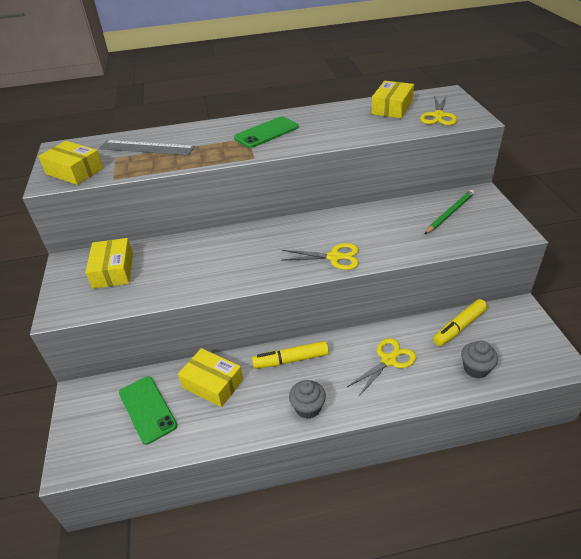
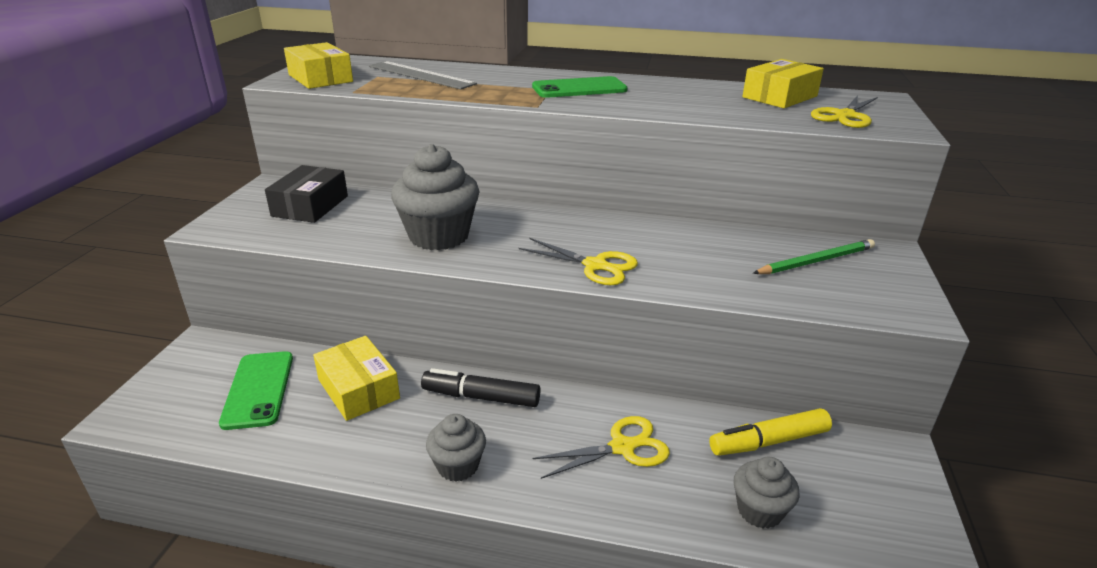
camera: 20 degrees right, 10 degrees down
(113, 270) = (310, 206): yellow box -> black box
(222, 266) = (439, 236): none -> grey cupcake
(291, 360) = (481, 397): yellow marker -> black marker

